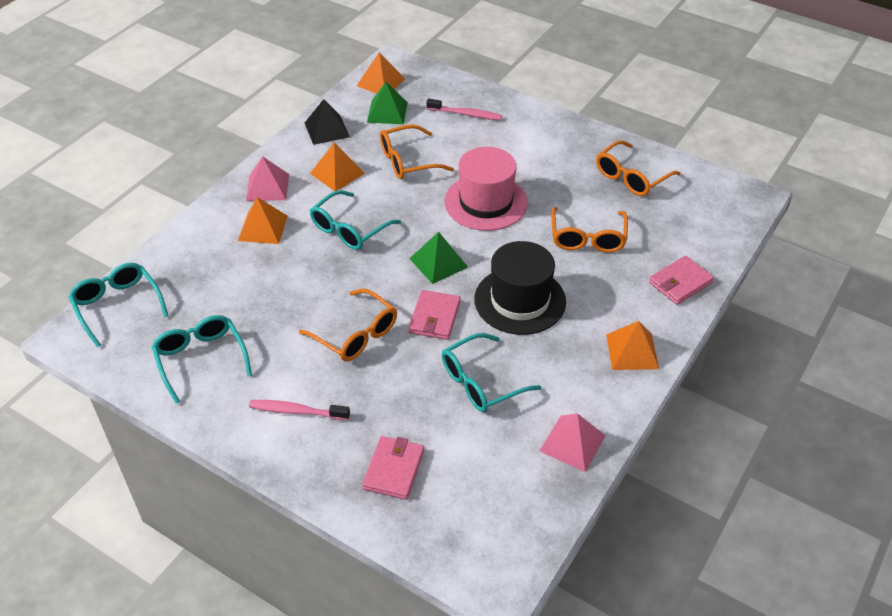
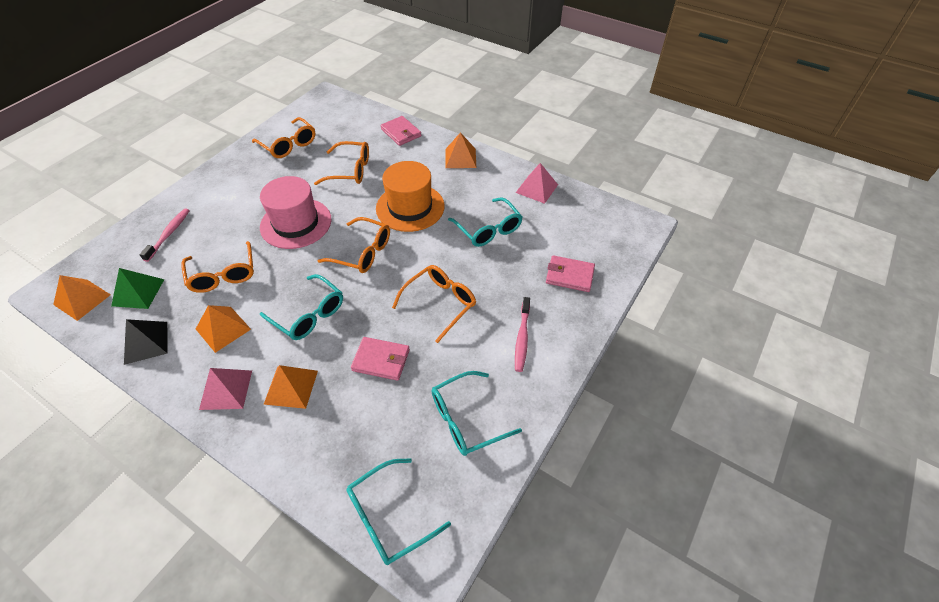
camera: 90 degrees left, 5 degrees up
(435, 317) = (424, 254): pink wallet -> pink wallet (381, 360)
(438, 262) = (363, 252): green pyramid -> orange glasses
(520, 300) = (410, 207): black hat -> orange hat

